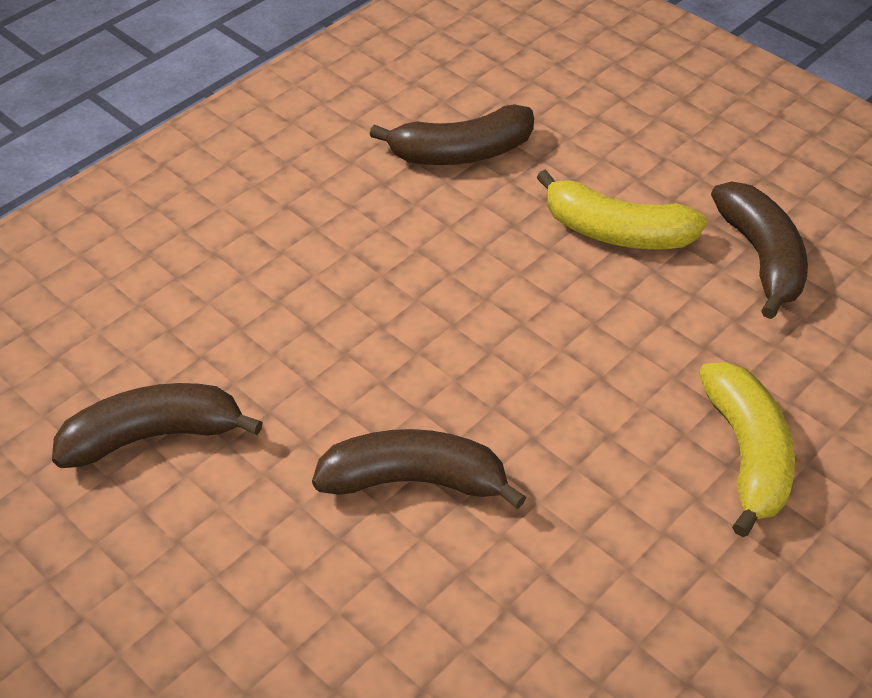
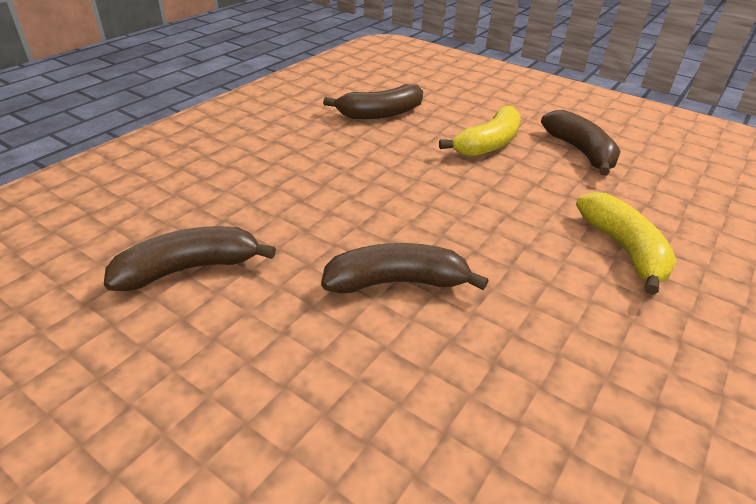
camera: 10 degrees left, 10 degrees down
(616, 232) = (488, 144): yellow banana -> yellow banana turned 60 degrees counterclockwise

